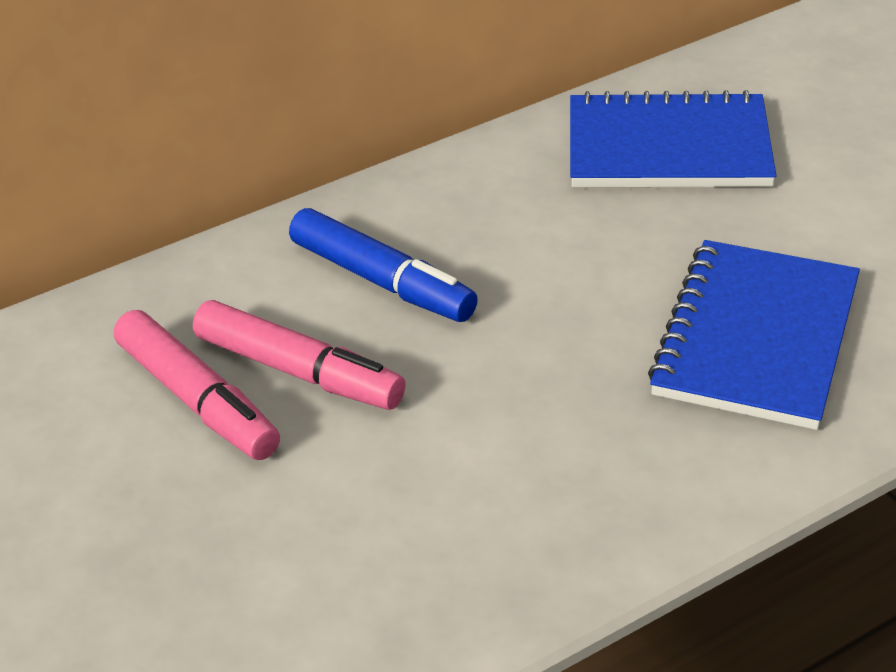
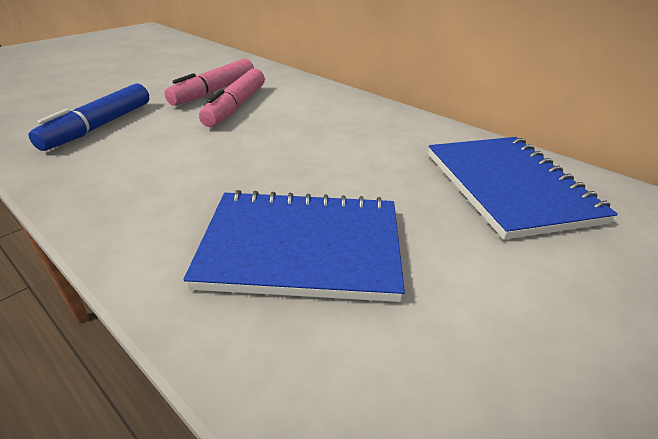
camera: 70 degrees right, 5 degrees down
(382, 281) = (310, 115): blue marker -> blue marker (99, 126)

